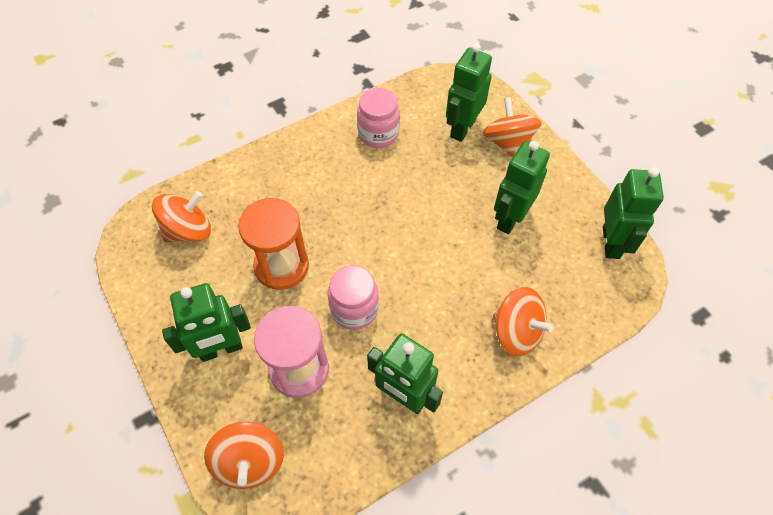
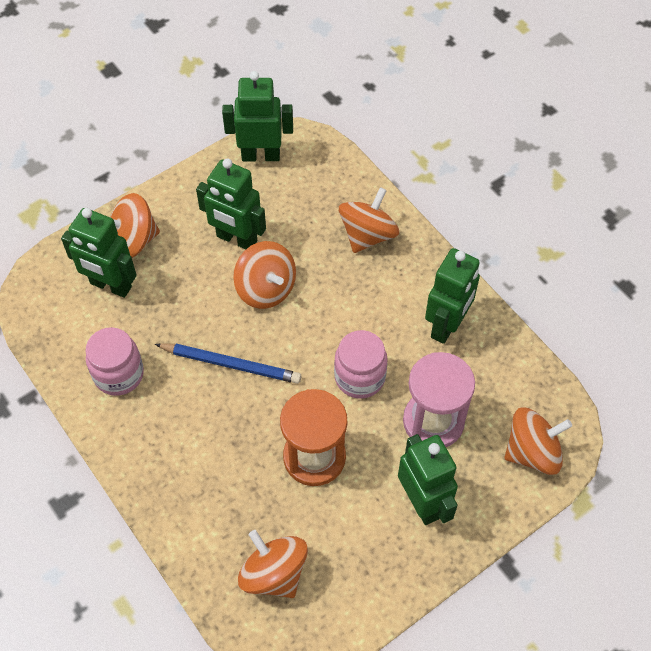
camera: 95 degrees left, 0 degrees up
(379, 209) = (231, 364): none -> blue pencil
(455, 239) = (266, 289): none -> orange spinning top

